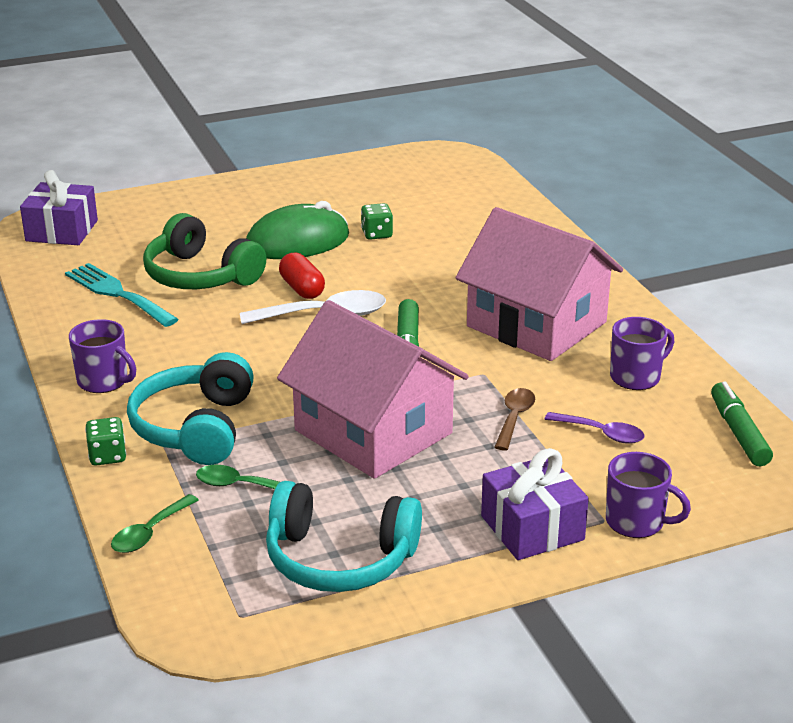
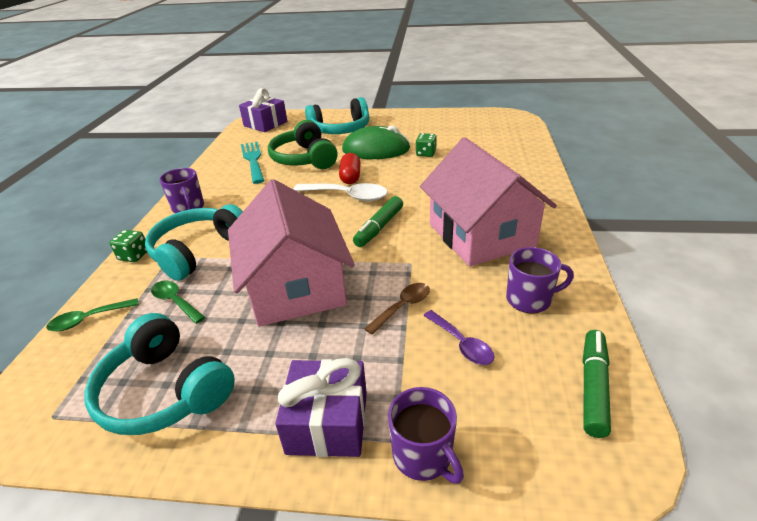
camera: 30 degrees right, 5 degrees up
(207, 219) = (340, 130): none -> turquoise headphones

